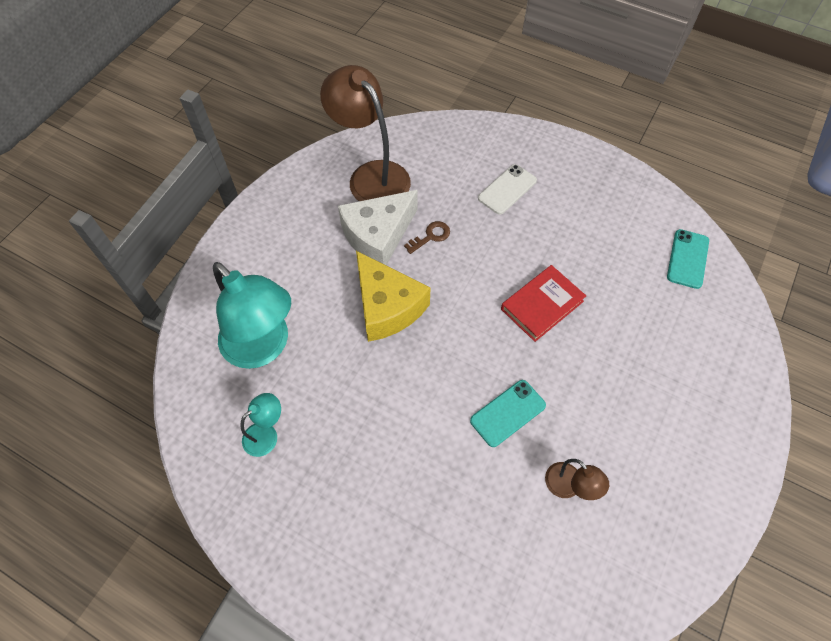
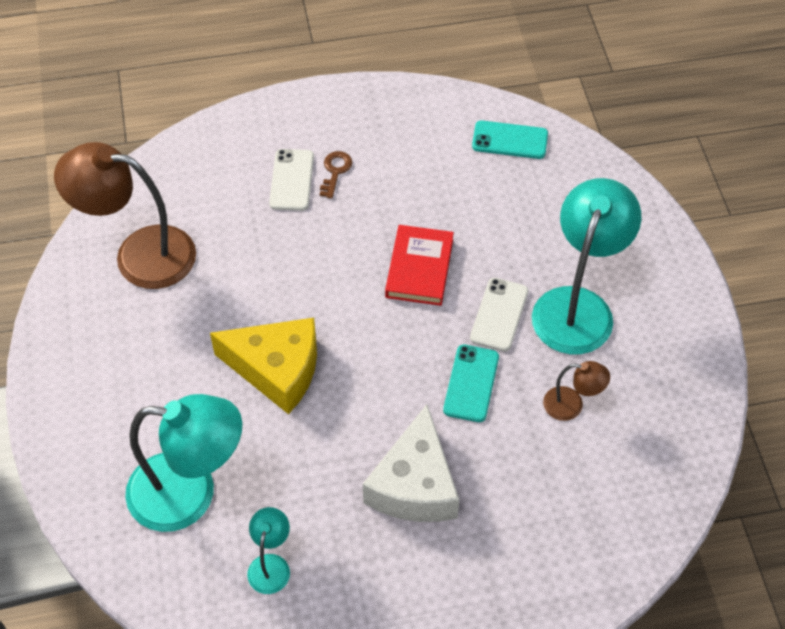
camera: 40 degrees left, 5 degrees down
(378, 236) = (204, 309): white cheese -> white cheese (415, 485)
(431, 236) = (258, 275): brown key -> brown key (335, 171)
(571, 378) = (499, 314): none -> white phone
(638, 415) = (577, 306): none -> turquoise lamp
(687, 259) = (510, 140): turquoise phone -> turquoise phone turned 60 degrees counterclockwise

